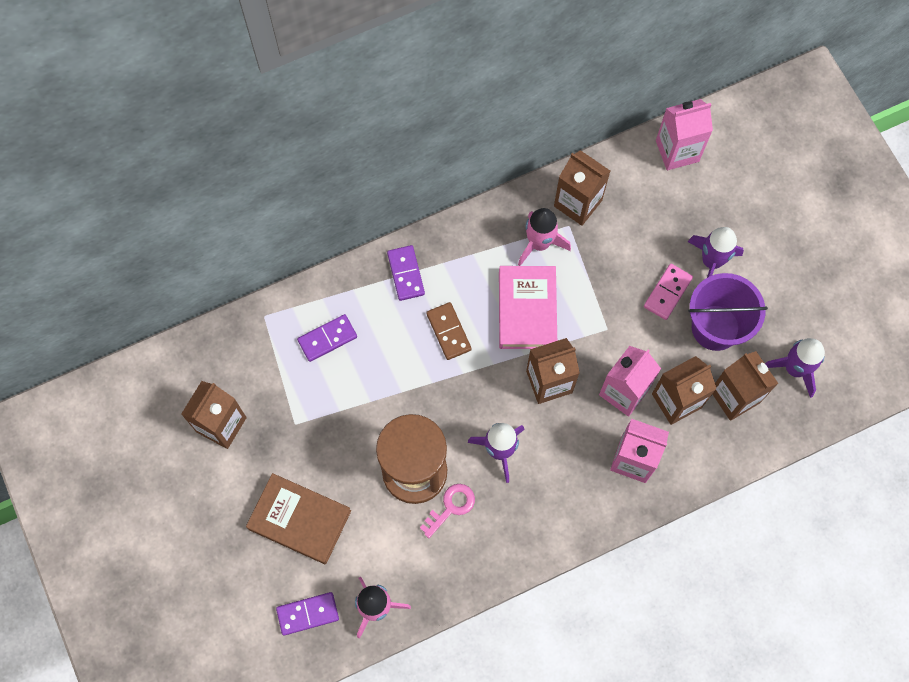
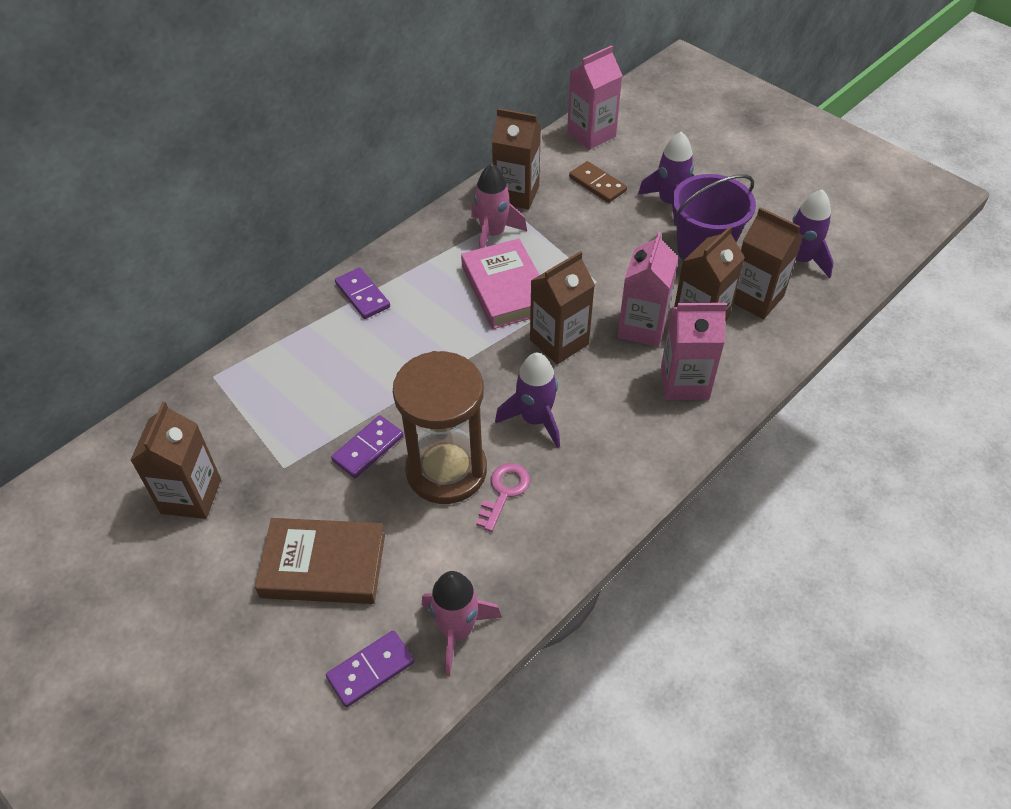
camera: 20 degrees left, 20 degrees down
(327, 338) = (295, 375): purple domino -> purple domino (368, 448)
(449, 332) = (430, 331): brown domino -> brown domino (597, 184)
(667, 292) = (641, 236): pink domino -> none

